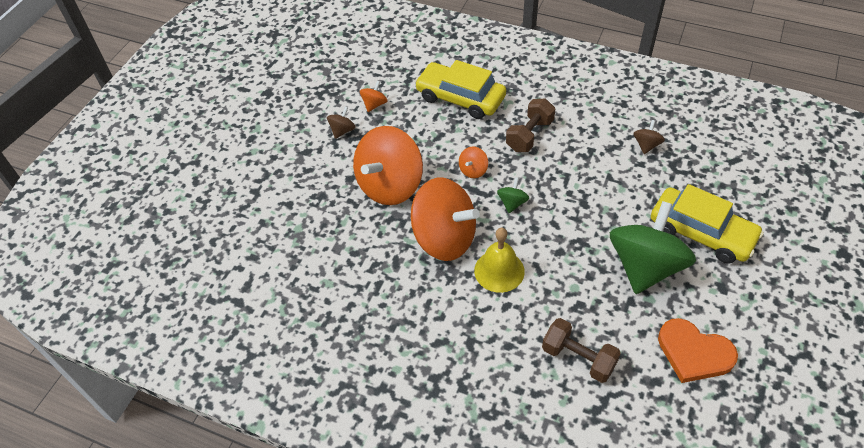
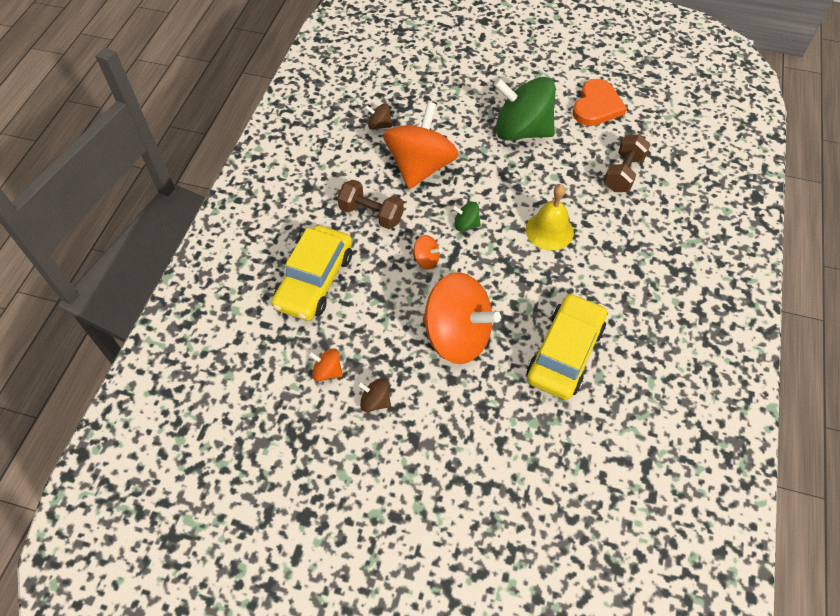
camera: 100 degrees left, 5 degrees up
(444, 238) = (520, 277): orange spinning top -> orange spinning top (420, 167)
(701, 232) = (478, 95): yellow car -> yellow car (565, 353)

